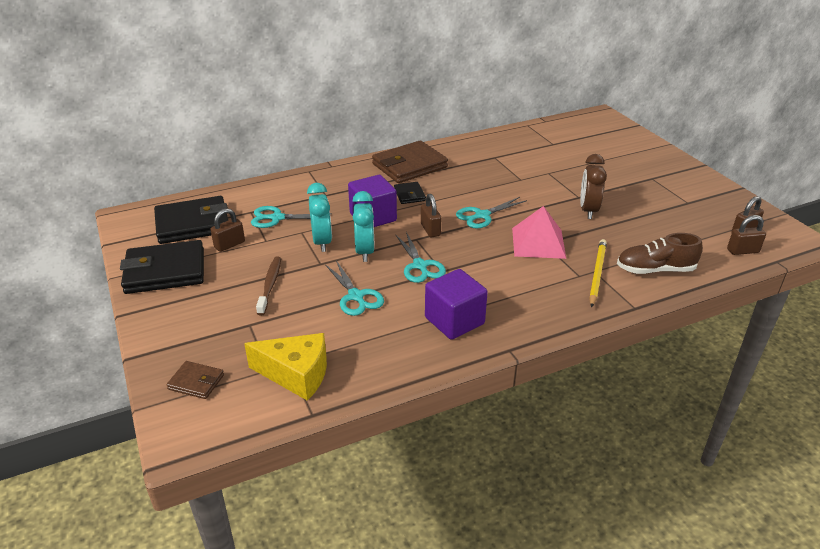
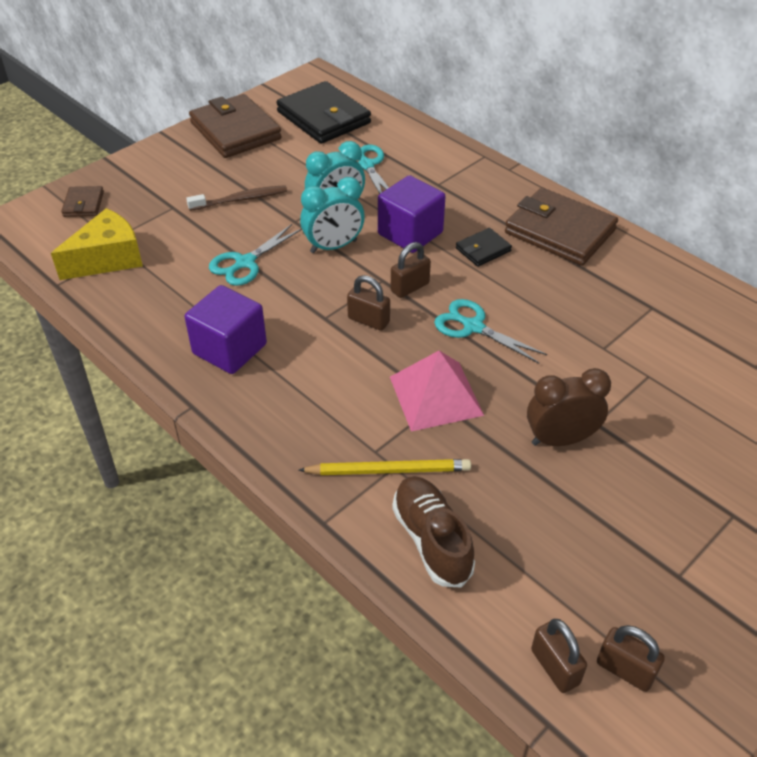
camera: 70 degrees right, 10 degrees up
(165, 271) = (235, 131): black wallet -> brown wallet
(229, 245) = (298, 152): brown padlock -> brown padlock (368, 320)
(296, 374) = (108, 259): yellow cheese -> yellow cheese turned 120 degrees counterclockwise
(420, 265) = (326, 297): turquoise scissors -> none

